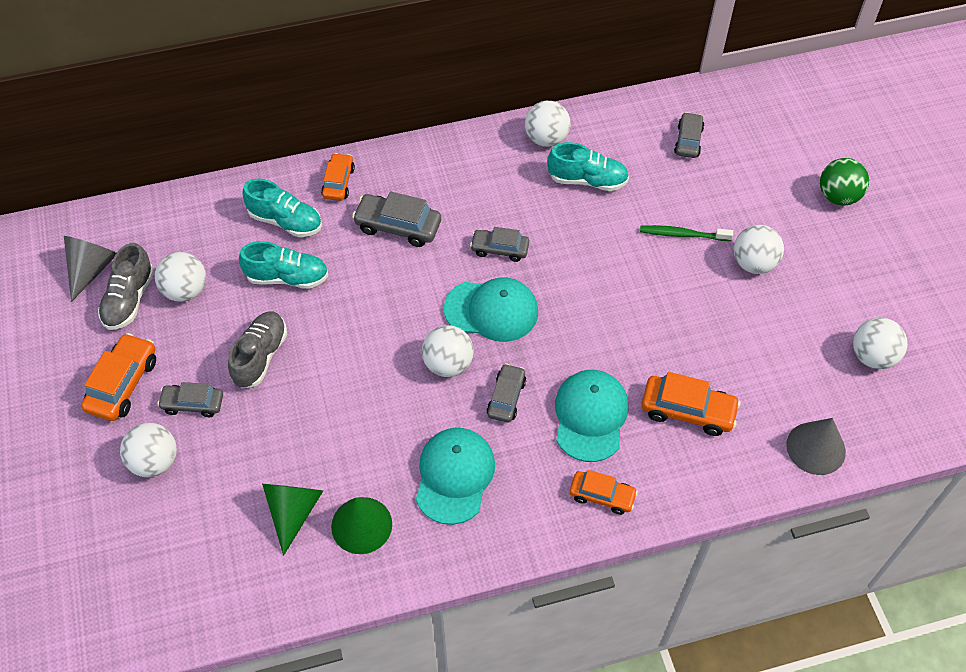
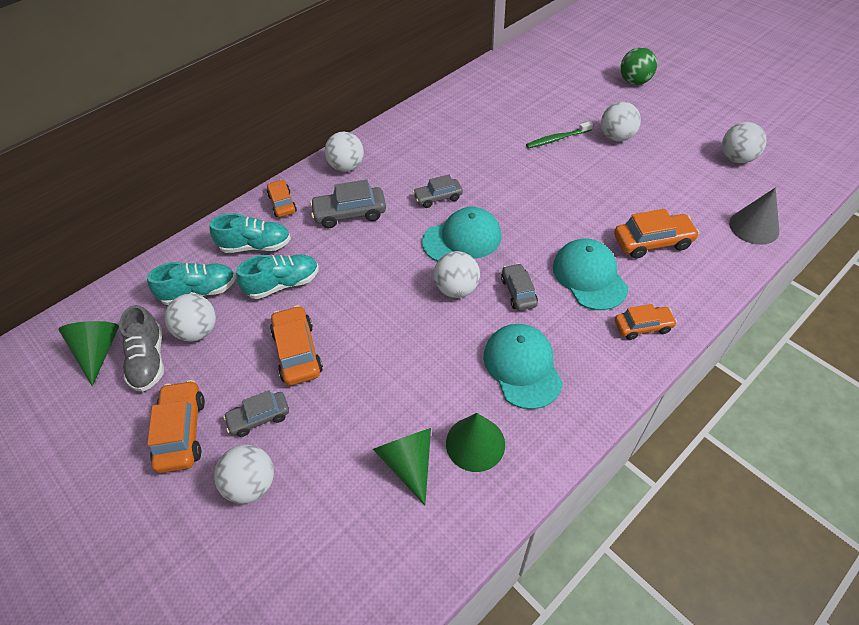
camera: 25 degrees left, 5 degrees down
(91, 269) = (98, 352): grey cone -> green cone
(260, 356) = (297, 352): grey shoe -> orange car
(546, 138) = (420, 120): white ball -> white ball (347, 167)
(587, 180) = (467, 133): turquoise shoe -> turquoise shoe (199, 292)
(688, 141) = (516, 87): grey car -> none

